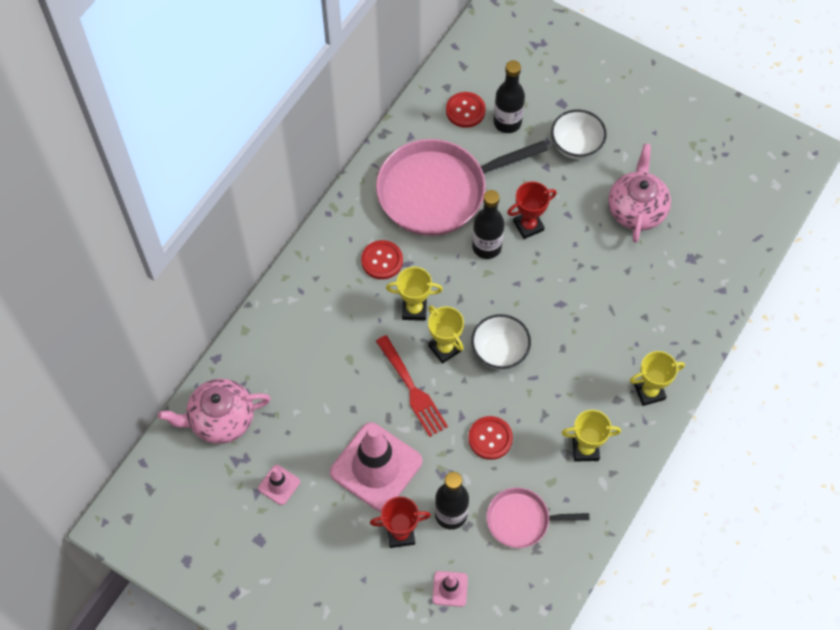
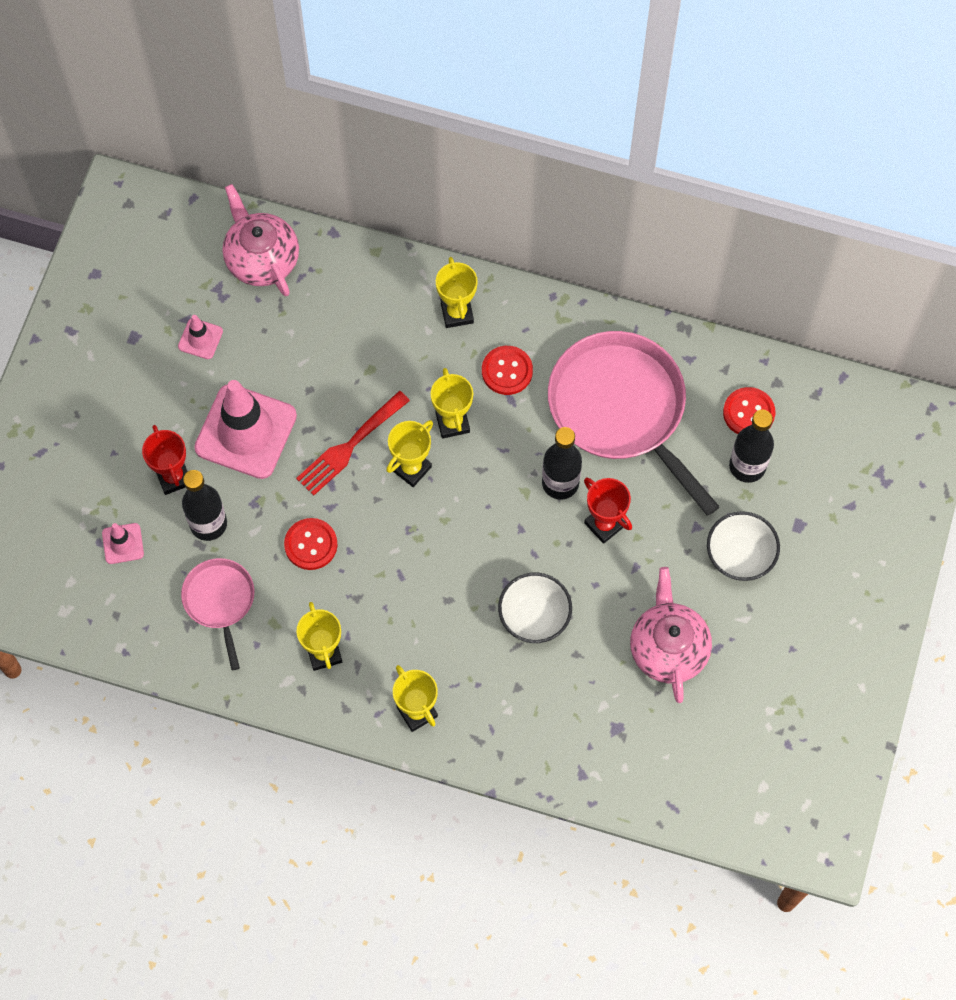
camera: 75 degrees right, 5 degrees up
(320, 284) = (457, 313): none -> yellow trophy
(499, 351) = (424, 530): white bowl -> white bowl (534, 617)
(636, 209) = (668, 648): pink teapot -> pink teapot turned 90 degrees counterclockwise

